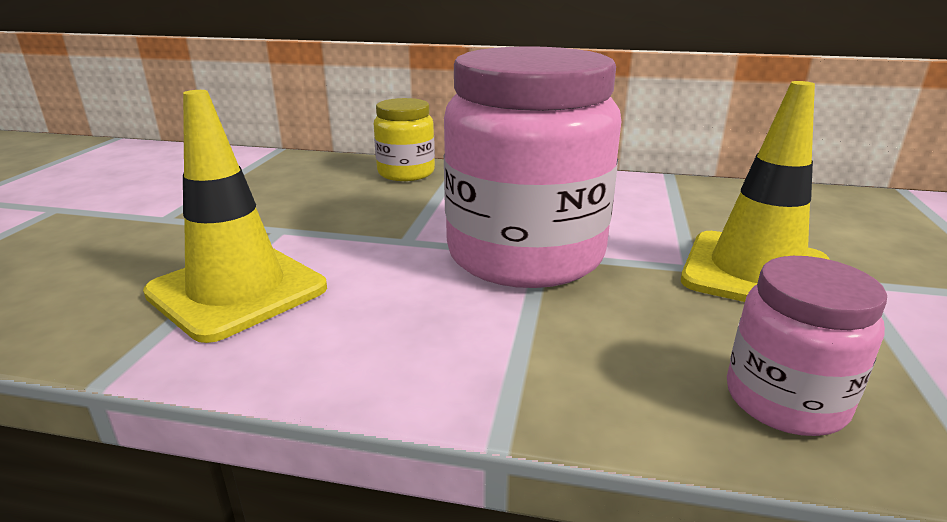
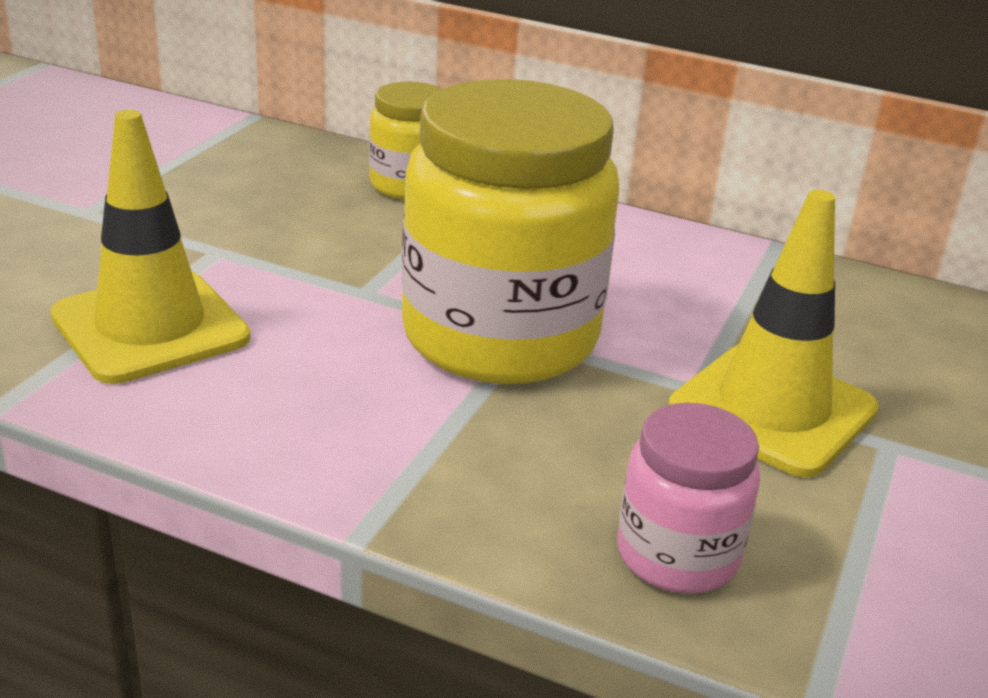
camera: 10 degrees right, 5 degrees up
(525, 255) = (500, 337): pink jar -> yellow jar

